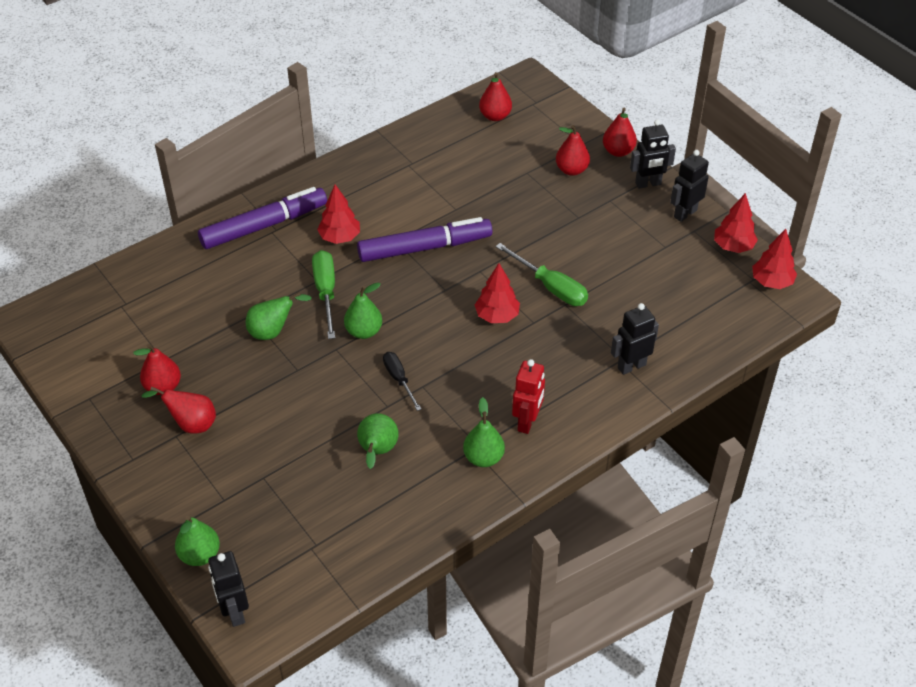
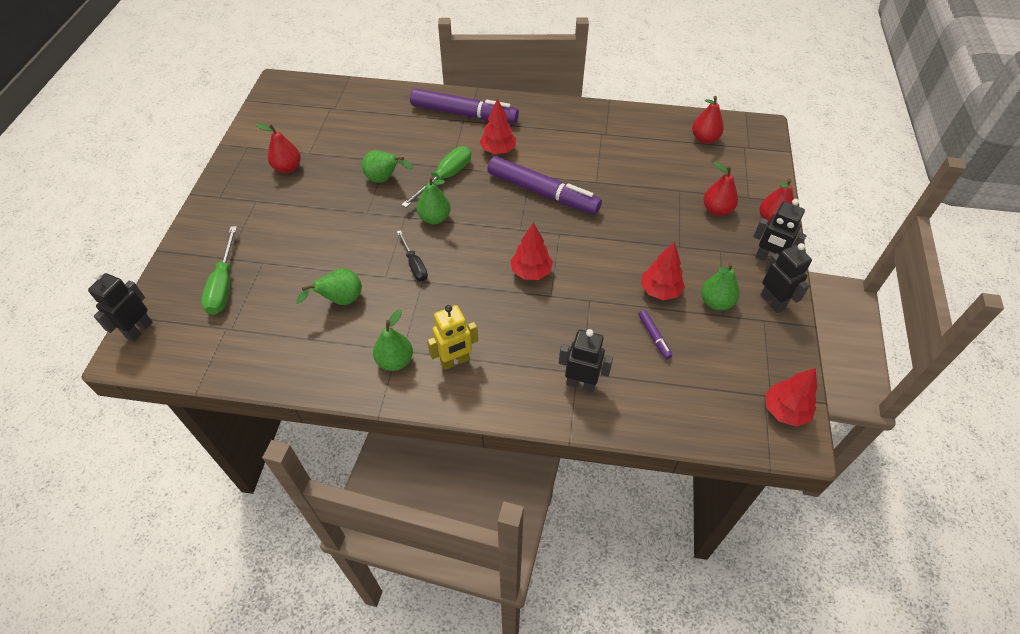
camera: 45 degrees right, 5 degrees up
(191, 424) = (271, 200): red pear -> none
(200, 555) = (171, 280): green pear -> green pear (716, 302)
(399, 379) = (414, 265): black screwdriver -> black screwdriver turned 135 degrees clockwise
(527, 422) = (455, 361): red robot -> yellow robot
(551, 287) = (594, 280): green screwdriver -> green screwdriver (224, 285)
(639, 296) = (654, 337): none -> purple marker
(685, 213) = (772, 302): black robot -> black robot turned 60 degrees clockwise
(733, 246) = (784, 357): red tree -> red tree (660, 291)

